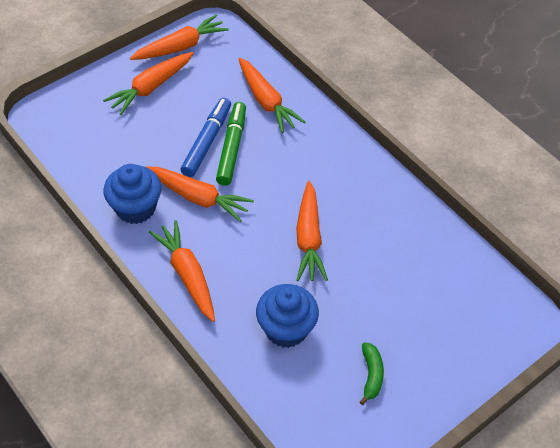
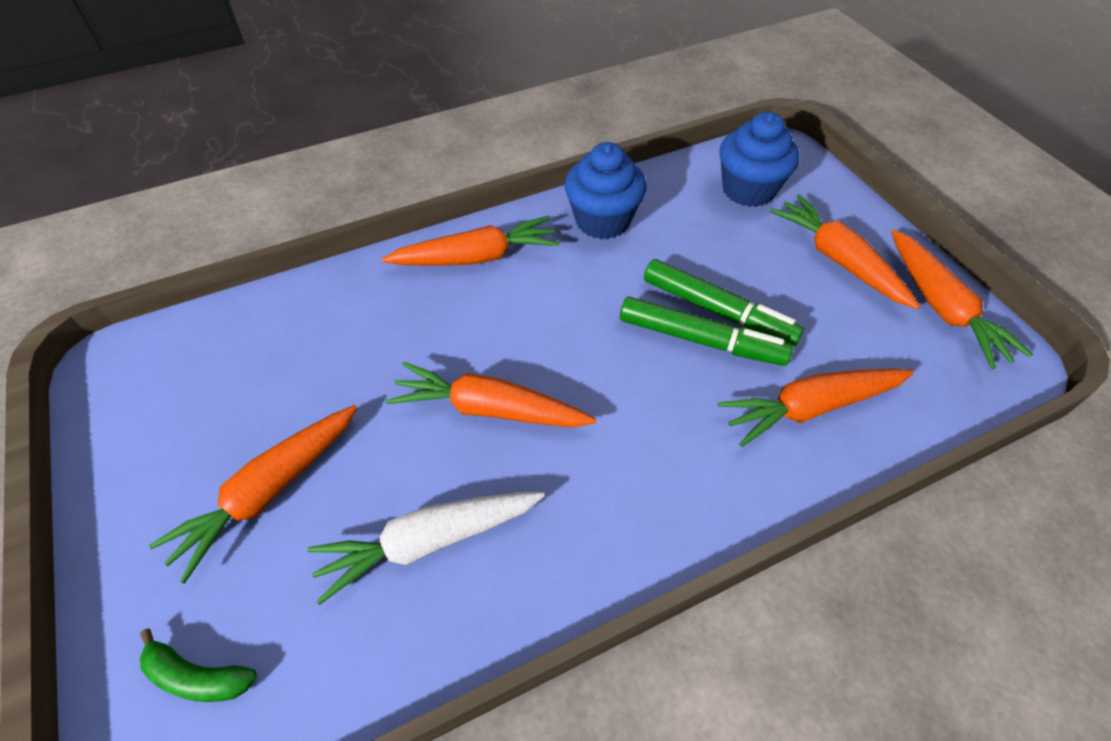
camera: 105 degrees right, 0 degrees up
(198, 198) = (606, 286): orange carrot -> orange carrot (268, 492)
(206, 142) = (716, 310): blue marker -> green marker
(286, 329) = (343, 347): blue cupcake -> blue cupcake (748, 190)
(371, 375) = (213, 436): green banana -> green banana (197, 676)
(394, 246) = (428, 542): none -> white carrot

